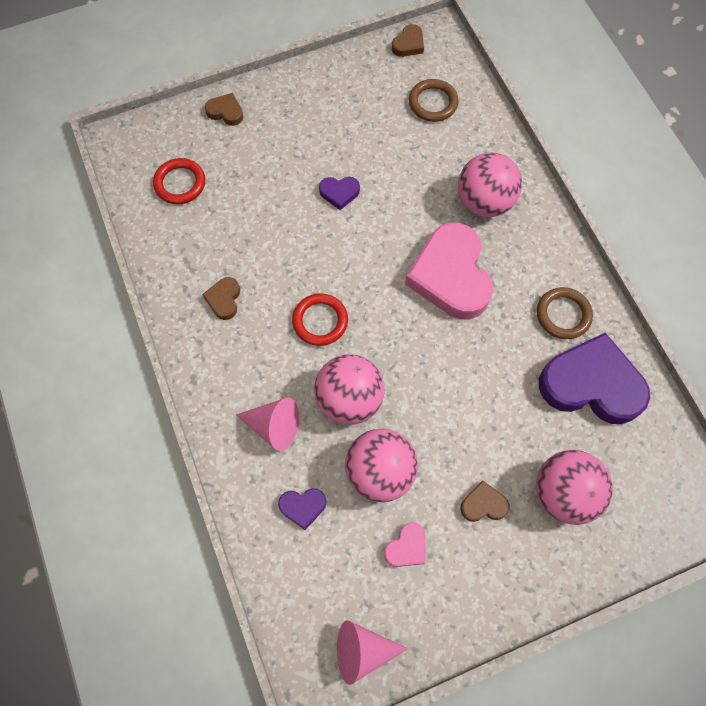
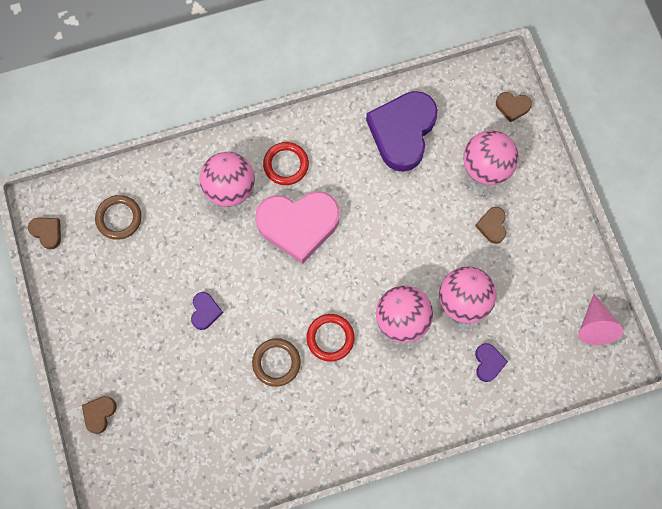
camera: 85 degrees left, 5 degrees up
(180, 183) = (176, 460): red ring -> red ring (286, 165)
(224, 299) = (302, 421): brown heart -> brown heart (512, 107)
(274, 426) = (421, 382): pink cone -> none
(406, 547) = (522, 286): pink heart -> none
(563, 315) = (342, 142): brown ring -> brown ring (276, 362)

